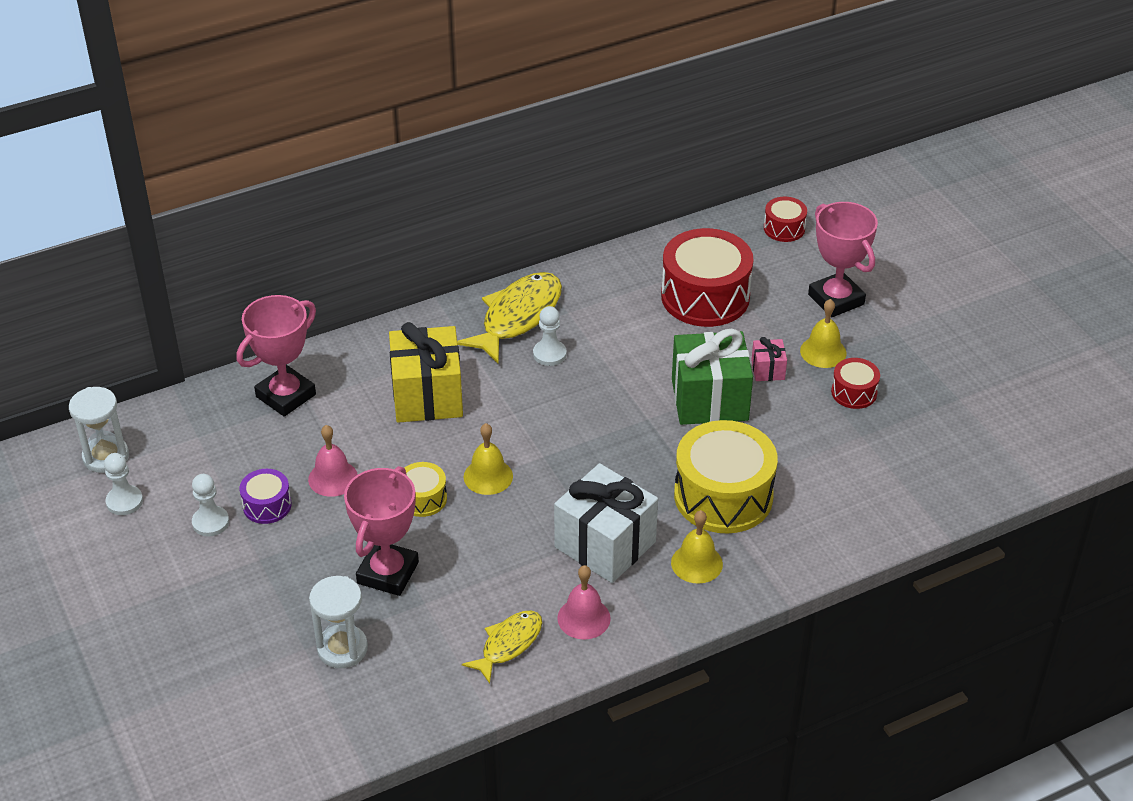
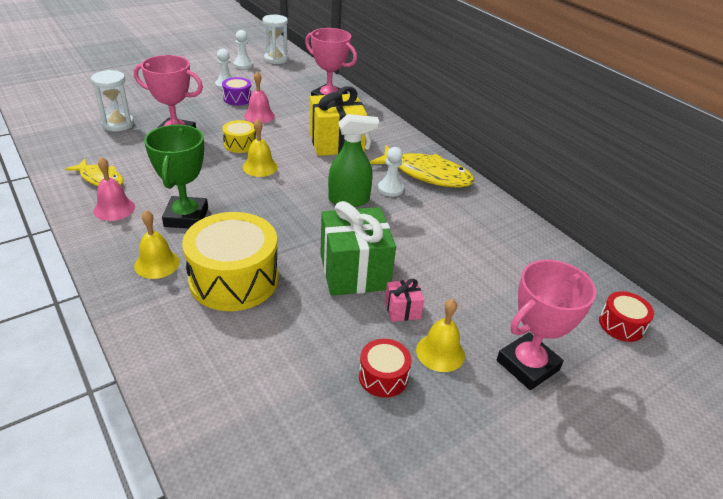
camera: 80 degrees right, 5 degrees down
(573, 393) = (349, 200): none -> green spray bottle
(605, 544) = (186, 217): white gift -> green trophy
(705, 296) = (490, 269): red drum -> none

